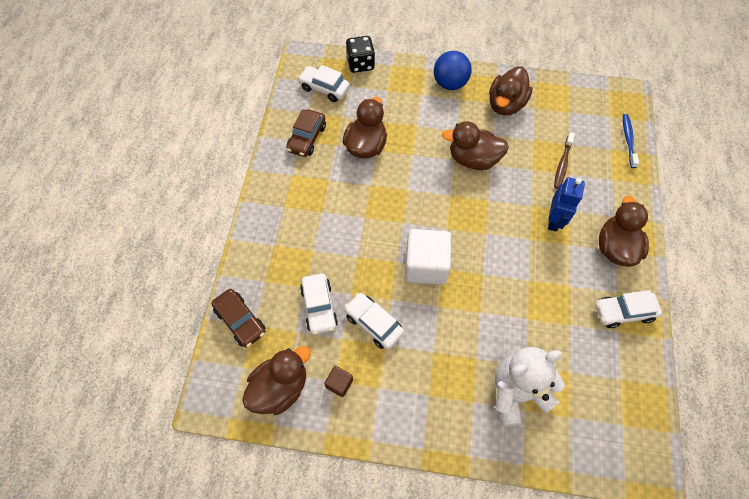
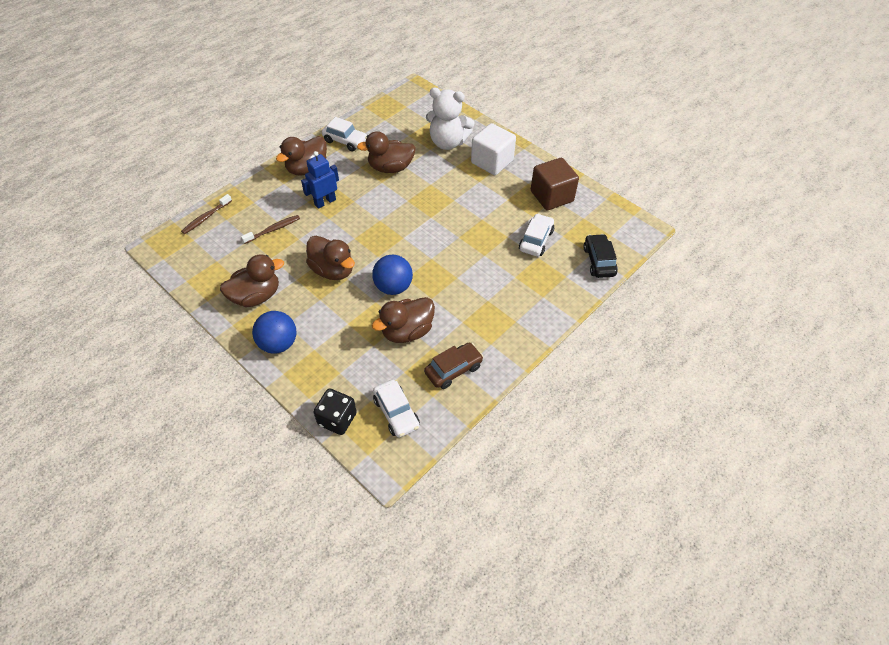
camera: 145 degrees left, 10 degrees down
(240, 321) = (599, 261): brown car -> black car
(280, 387) = (592, 213): brown duck -> brown duck (390, 168)
(339, 383) = (551, 196): brown cube -> brown cube, size x2.14
(373, 323) = (505, 213): white car -> none
(410, 175) = (393, 287): none -> blue ball
(425, 265) = (441, 224): white cube -> white cube (492, 162)
(628, 140) = (206, 217): blue toothbrush -> brown toothbrush

